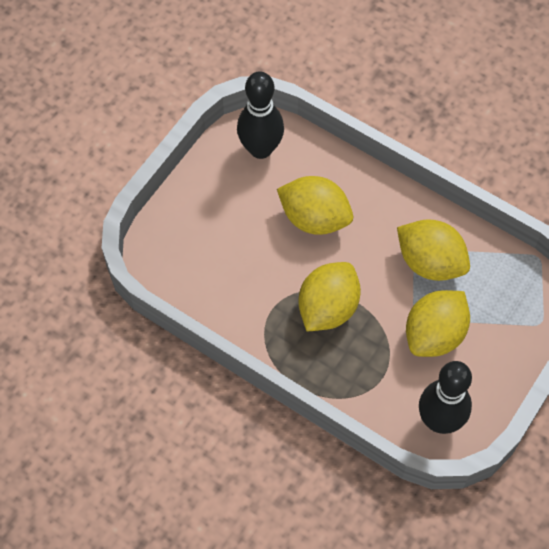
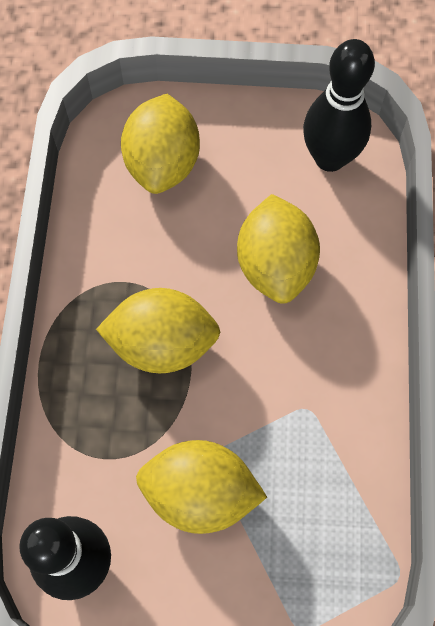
camera: 60 degrees right, 5 degrees up
(430, 262) = (301, 434): yellow lemon -> yellow lemon (163, 163)

